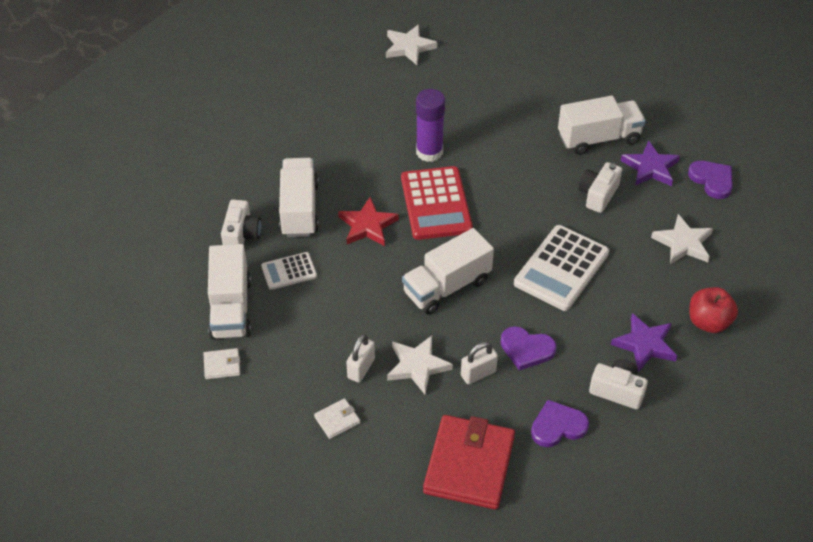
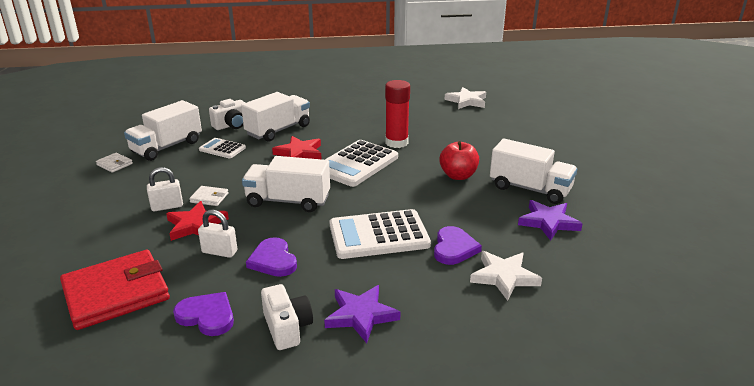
camera: 45 degrees right, 20 degrees down
(337, 420) = (107, 220): white wallet -> white wallet (209, 198)
(417, 366) = (196, 225): white star -> red star
(429, 152) = (396, 142): purple glue stick -> red glue stick
(436, 204) = (357, 164): red calculator -> white calculator
(598, 195) = (478, 214): white camera -> none
(708, 322) = (441, 338): red apple -> red apple (458, 176)
(712, 180) = (596, 256): purple heart -> purple heart (454, 248)

